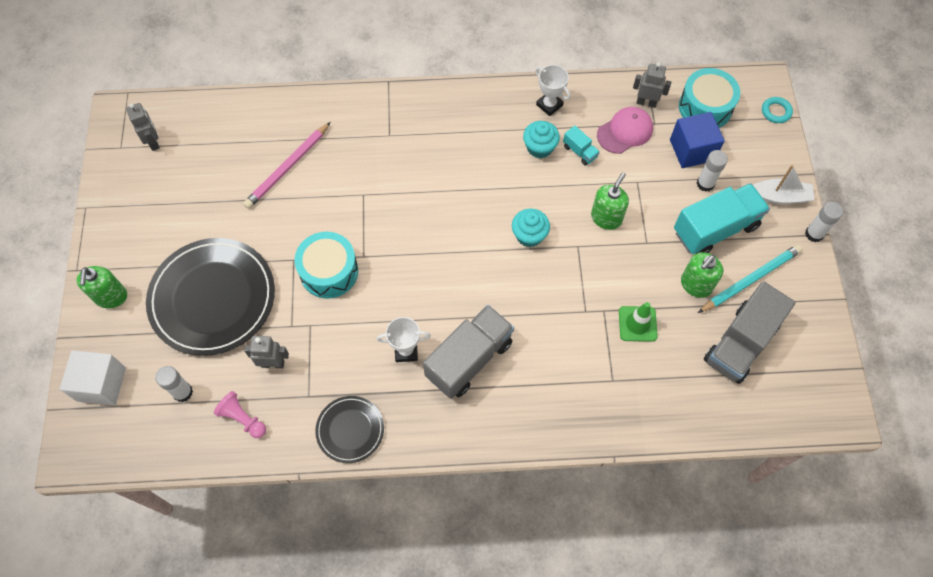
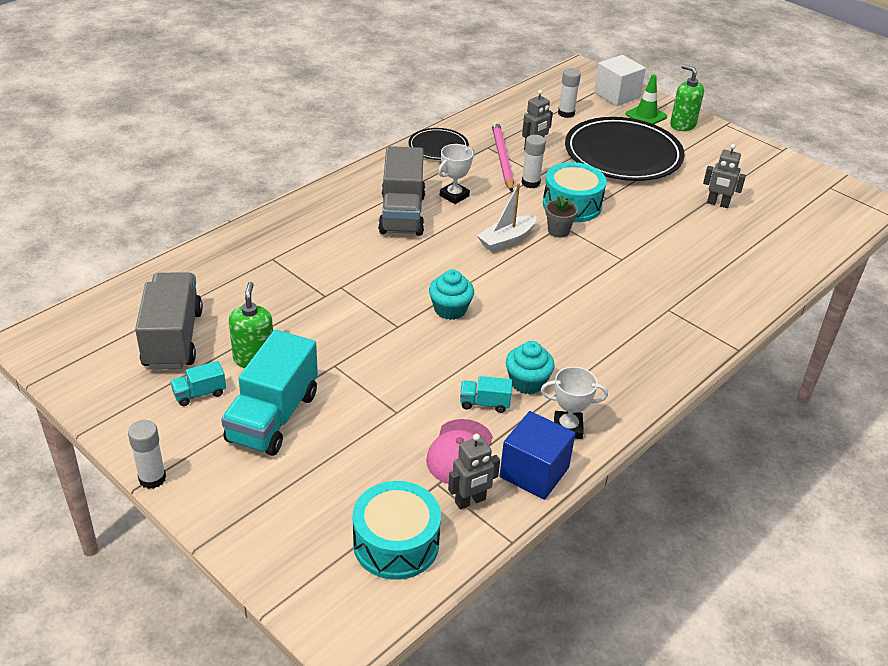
camera: 135 degrees right, 25 degrees down
(153, 142) = (817, 202): grey robot -> grey robot (717, 204)
(243, 419) = (512, 121): pink pawn -> none
(288, 167) = (703, 242): pink pencil -> pink pencil (502, 158)
(373, 252) = (558, 231): none -> grey flower pot
(606, 218) = (395, 362): green soap dispenser -> none
(637, 324) = (285, 302): green traffic cone -> green traffic cone (646, 115)
(692, 150) = (367, 481): blue cube -> blue cube (534, 472)
(705, 183) = (321, 455): white glue stick -> white glue stick (530, 183)
(750, 279) = (199, 393): turquoise pencil -> turquoise truck
(776, 112) = (299, 601): turquoise ring -> none
(779, 196) = (221, 494): white boat -> white boat (506, 240)

